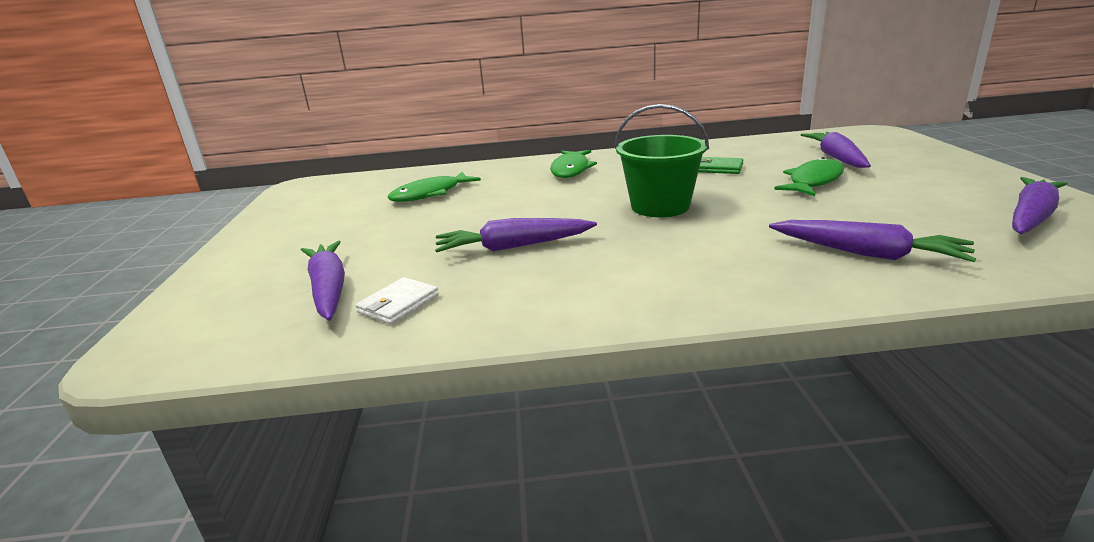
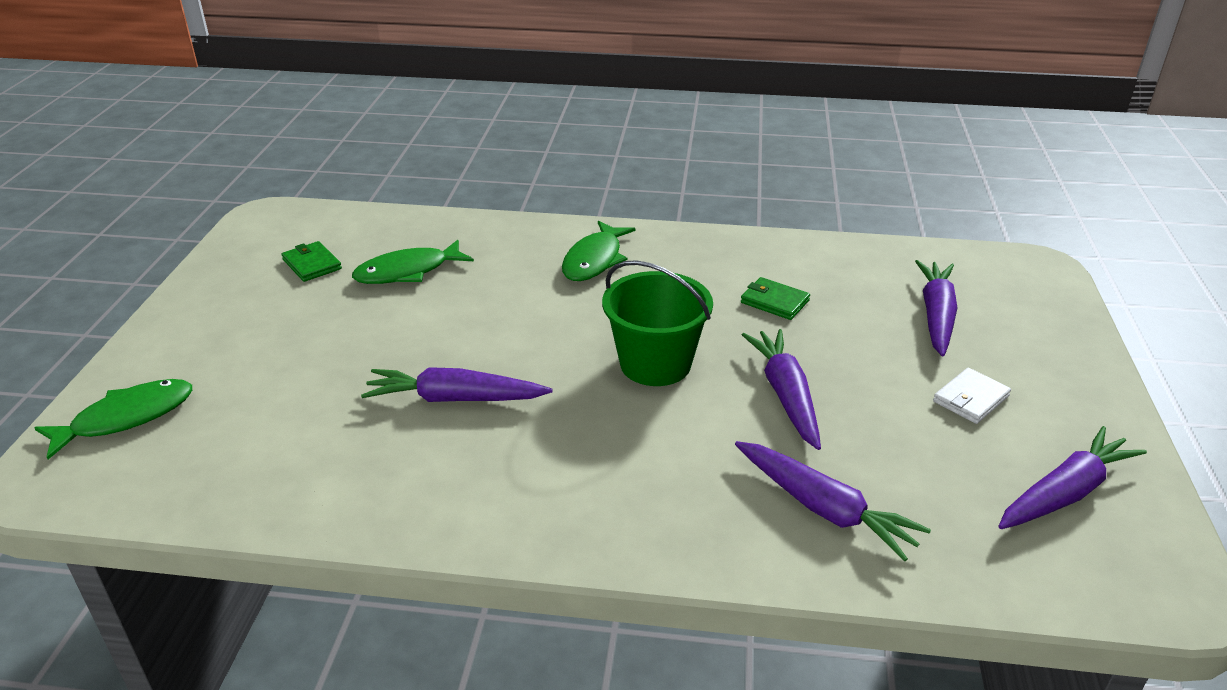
camera: 10 degrees right, 10 degrees up
(329, 289) = (241, 422): purple carrot -> purple carrot (785, 395)
(349, 201) = (312, 264): none -> green wallet
(398, 304) = (300, 464): white wallet -> white wallet (970, 399)
(813, 181) = (869, 358): green fish -> green fish (126, 418)

